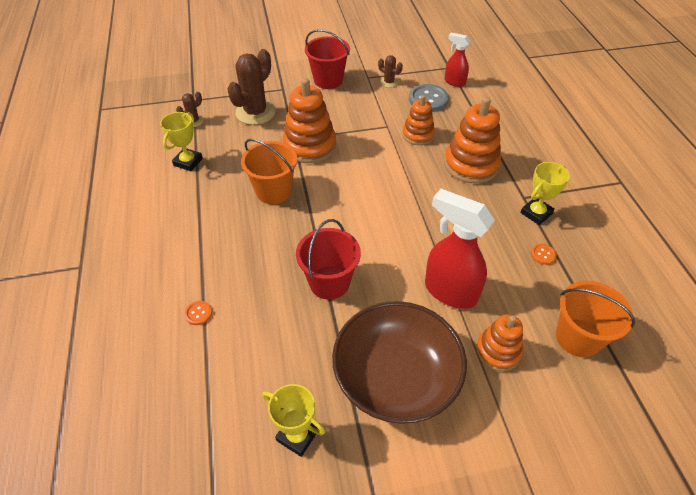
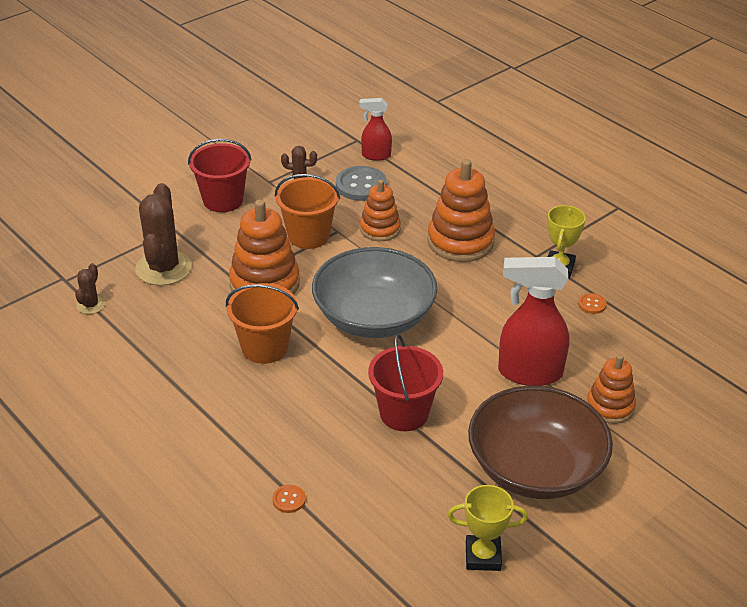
camera: 30 degrees left, 10 degrees down
(188, 162) = (129, 354): yellow trophy -> none
(364, 198) = (374, 317): none -> grey bowl
(578, 337) = (670, 365): orange bucket -> orange bucket (308, 236)

